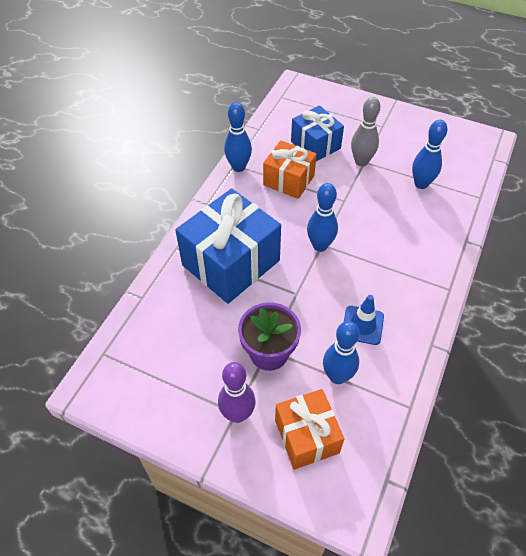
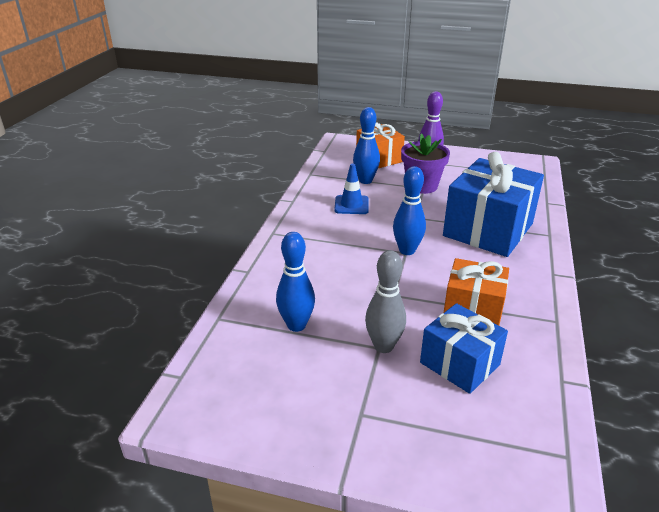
camera: 170 degrees right, 20 degrees down
(238, 167) = (548, 318): blue bowling pin -> none

